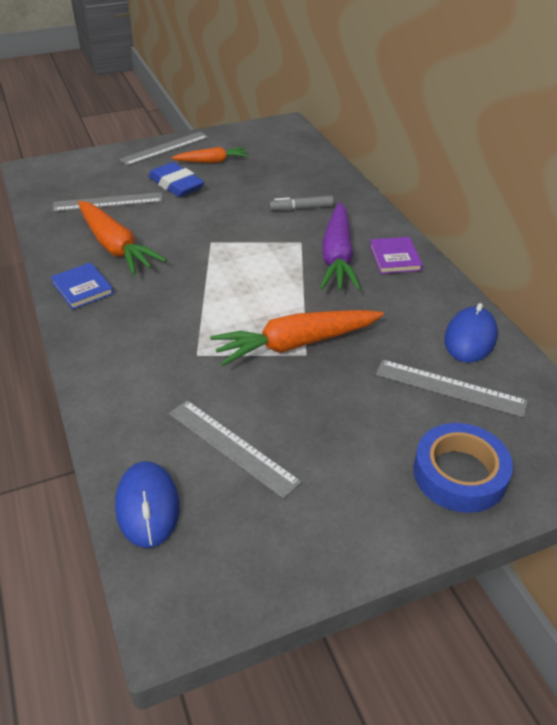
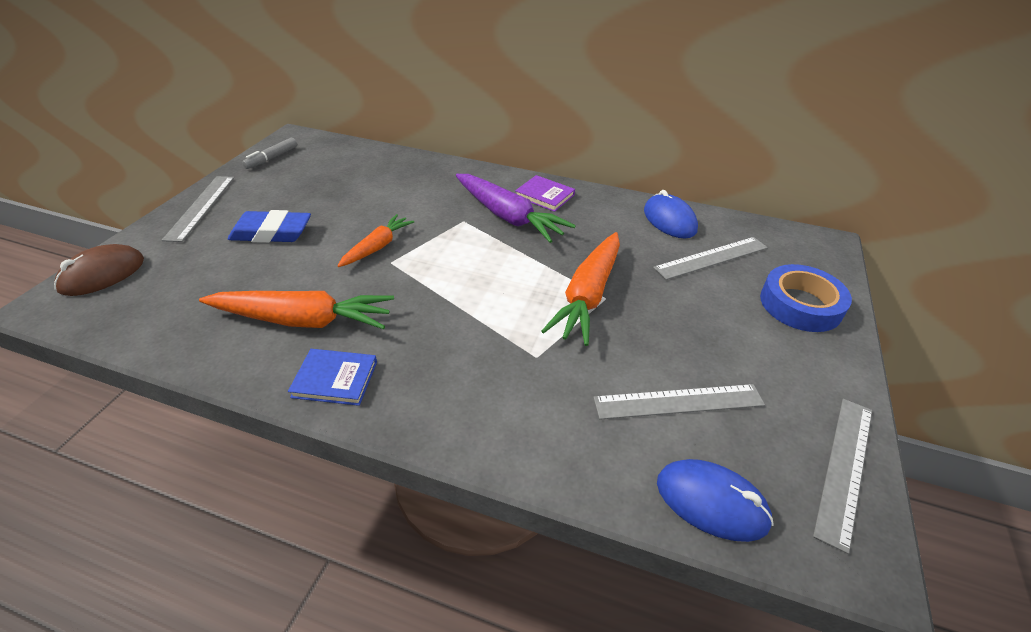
camera: 50 degrees left, 0 degrees up
(70, 165) = (102, 274): none -> brown mouse
(108, 202) = (220, 285): grey ruler -> grey ruler (844, 467)
(212, 161) = (274, 196): orange carrot -> orange carrot (377, 247)
(301, 208) = (421, 196): grey marker -> grey marker (272, 158)

